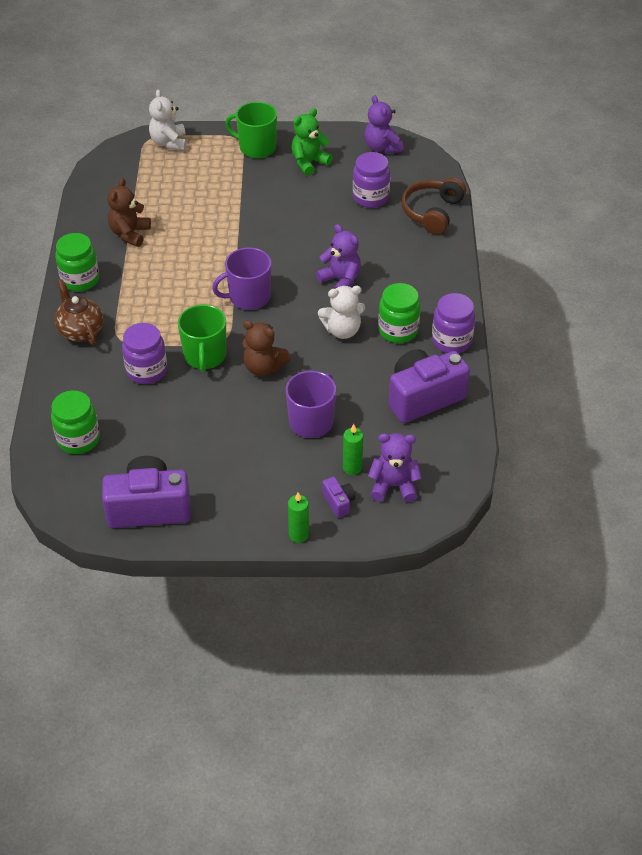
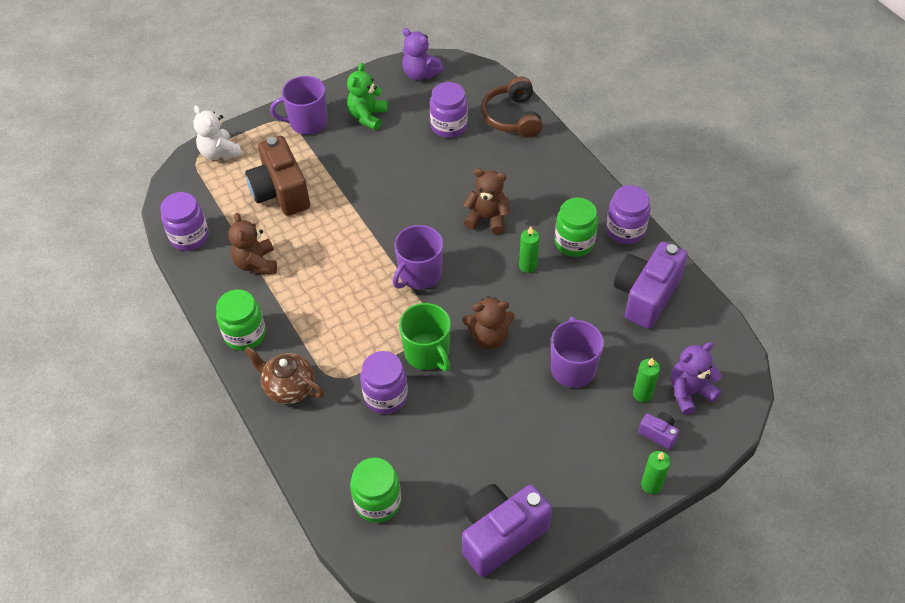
camera: 30 degrees left, 5 degrees up
(96, 193) = (189, 237): none -> purple jar
(192, 190) = (281, 192): none -> brown camera
(256, 147) = (307, 122): green mug -> purple mug
(341, 280) = (487, 218): purple teddy bear -> brown teddy bear
(342, 330) = (527, 266): white teddy bear -> green candle

